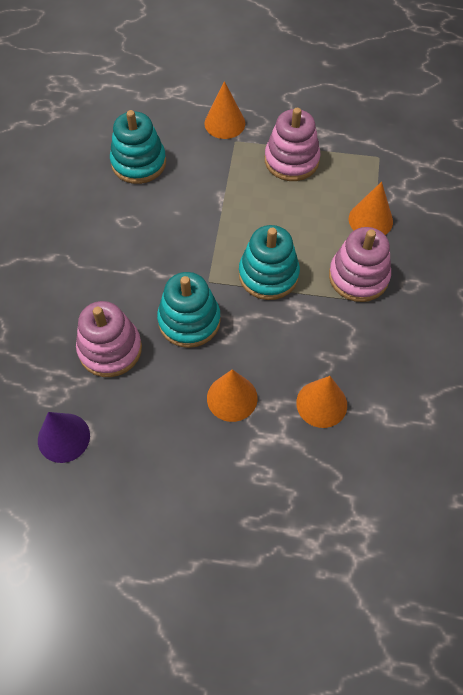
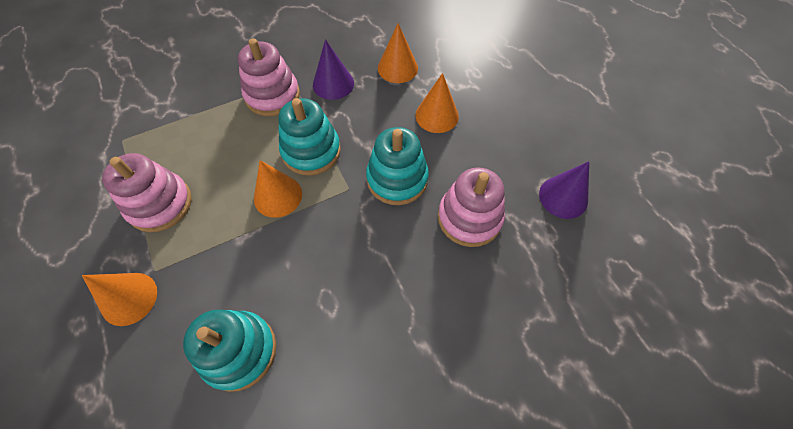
camera: 125 degrees left, 0 degrees up
(339, 333) = (333, 84): none -> purple cone
(370, 220) = (206, 113): orange cone -> orange cone (278, 196)

